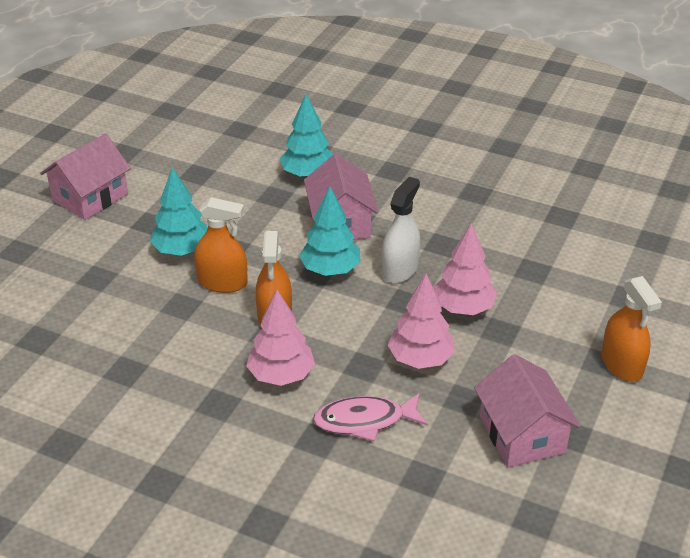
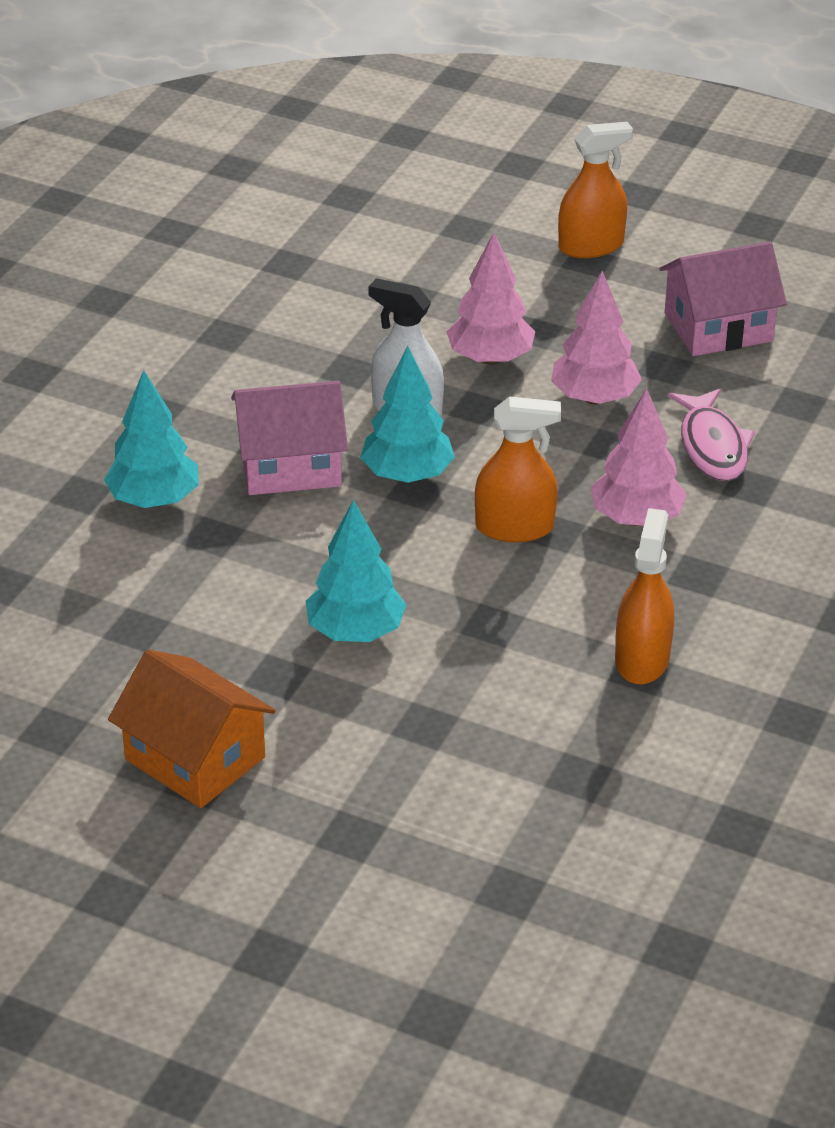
camera: 90 degrees left, 0 degrees up
(90, 197) = (195, 758): pink house -> orange house
(222, 282) = (437, 583): orange spray bottle -> orange spray bottle (642, 659)

